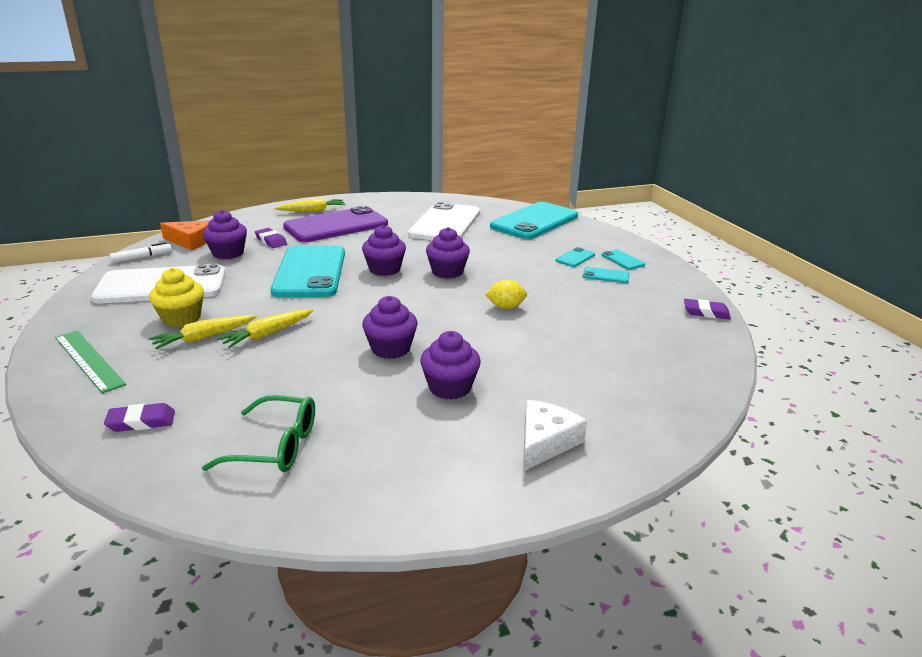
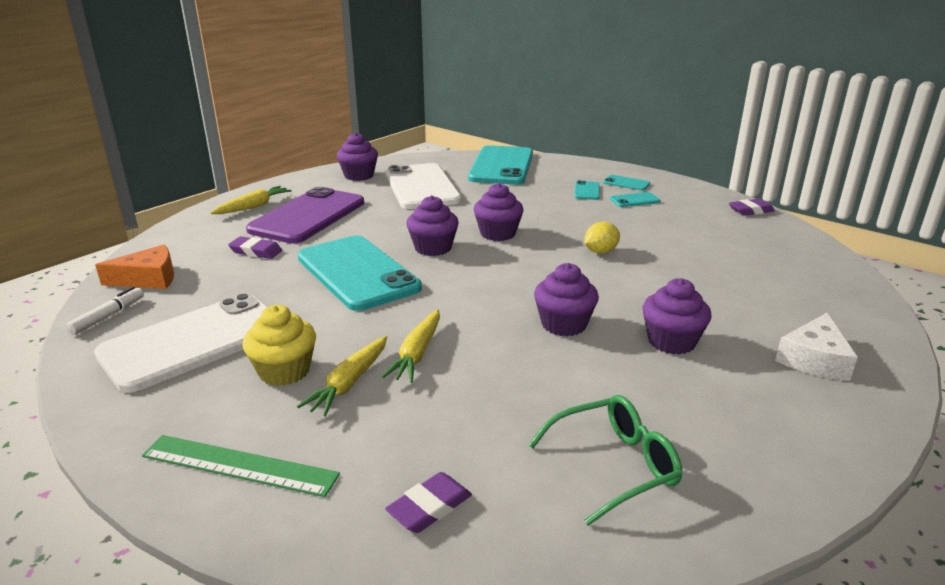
camera: 30 degrees left, 0 degrees up
(228, 253) = (223, 279): purple cupcake -> purple cupcake (359, 176)
(545, 442) = (814, 359): white cheese -> white cheese turned 150 degrees counterclockwise

